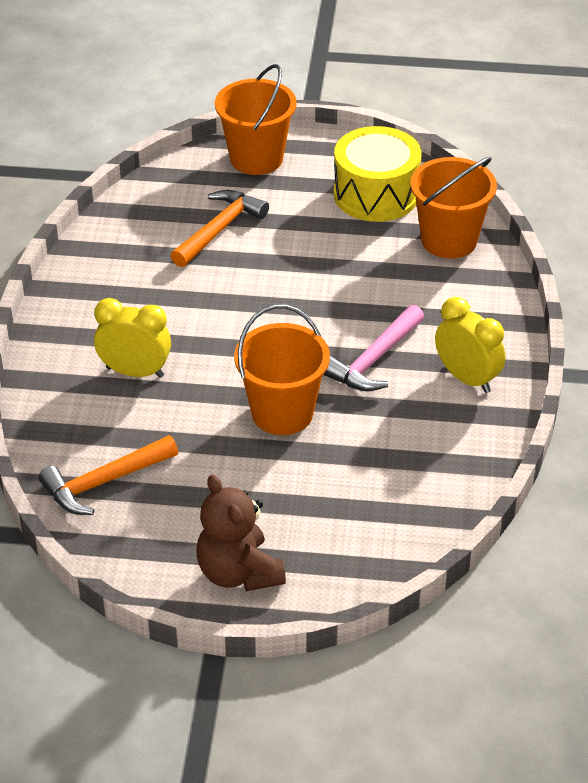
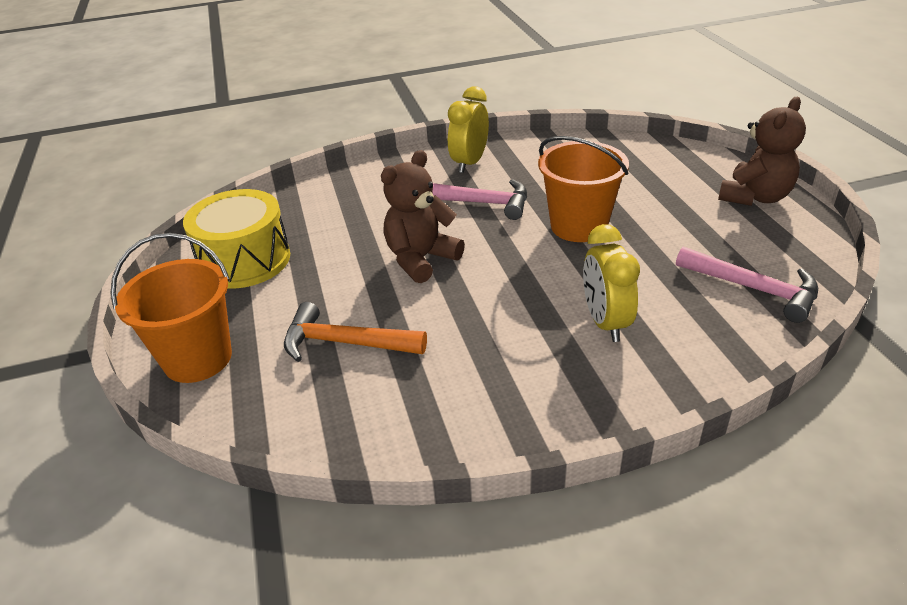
camera: 110 degrees left, 5 degrees down
(104, 482) = (754, 289): orange hammer -> pink hammer
(302, 294) = (421, 259): none -> brown teddy bear
(449, 240) = (302, 207): orange bucket -> none

